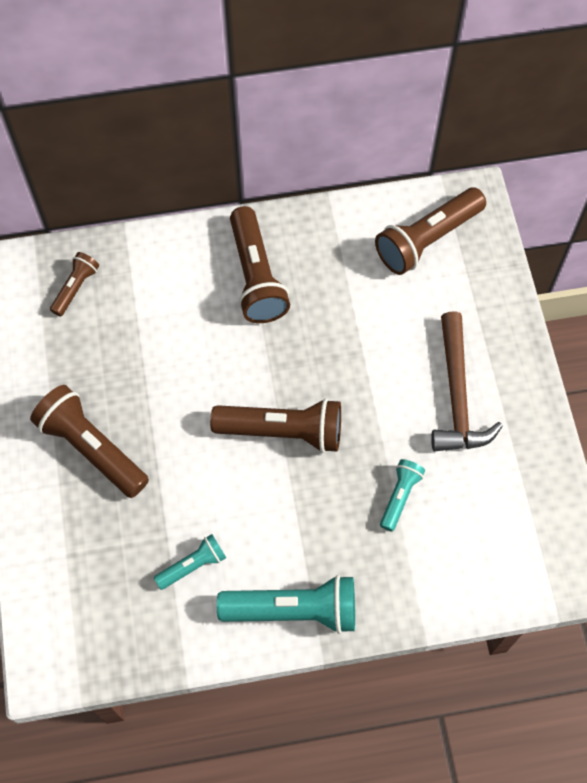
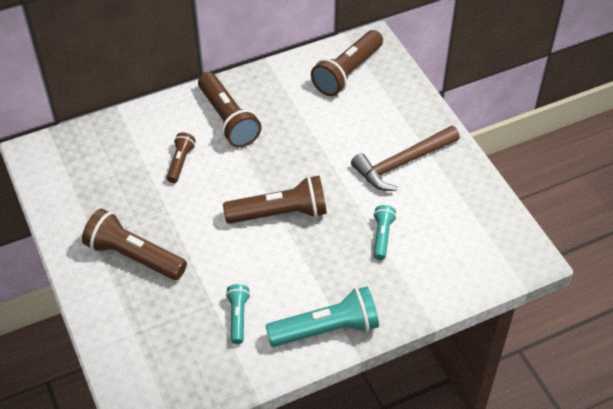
camera: 15 degrees left, 15 degrees down
(76, 288) = (90, 154): brown flashlight -> brown flashlight (180, 162)
(193, 565) = (238, 317): turquoise flashlight -> turquoise flashlight turned 45 degrees counterclockwise
(457, 395) = (402, 163): brown hammer -> brown hammer turned 75 degrees clockwise

